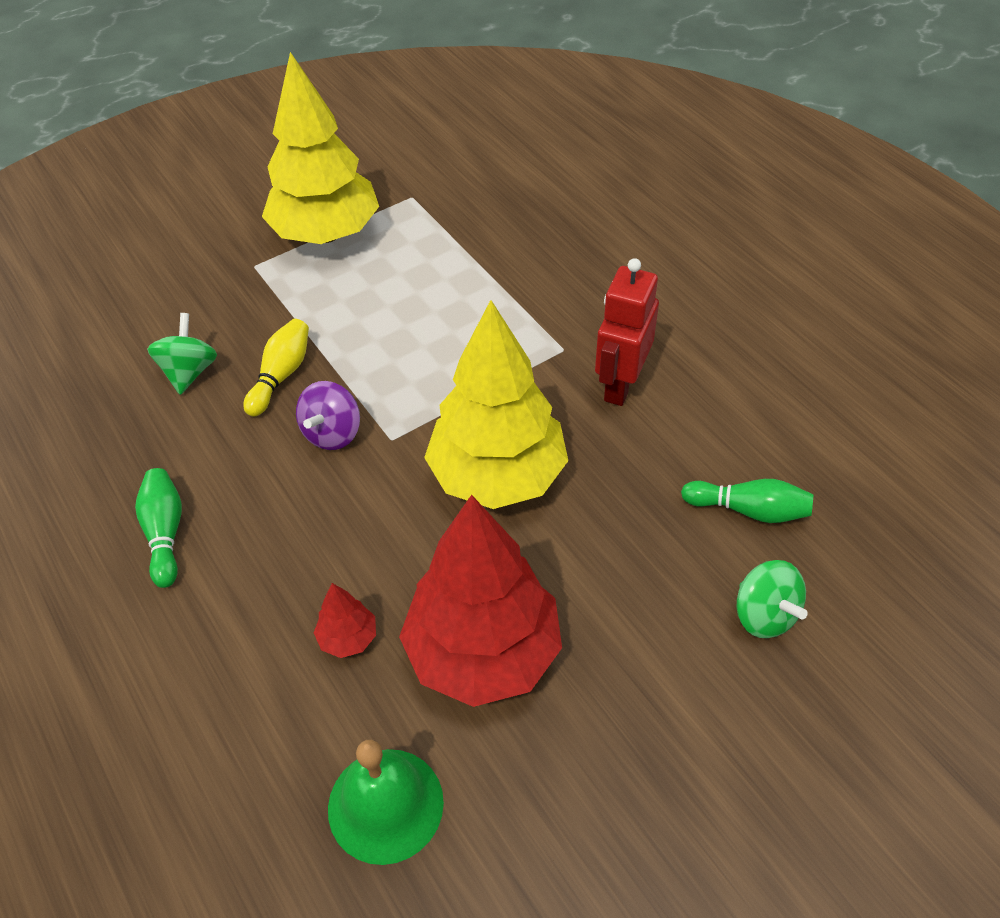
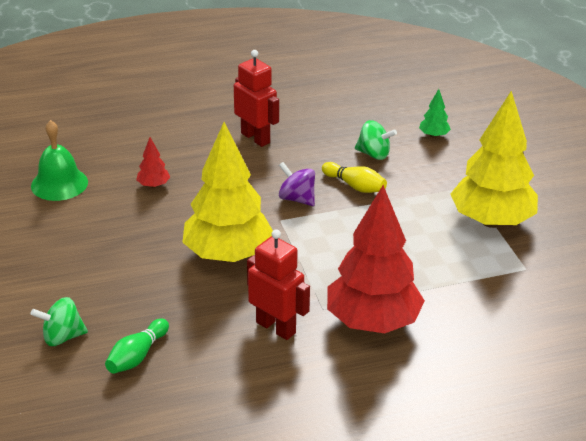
camera: 105 degrees right, 15 degrees down
(125, 316) = (434, 135): none -> green tree
(165, 533) = (255, 138): green bowling pin -> red robot
(483, 653) = (114, 226): red tree -> red tree (373, 322)

